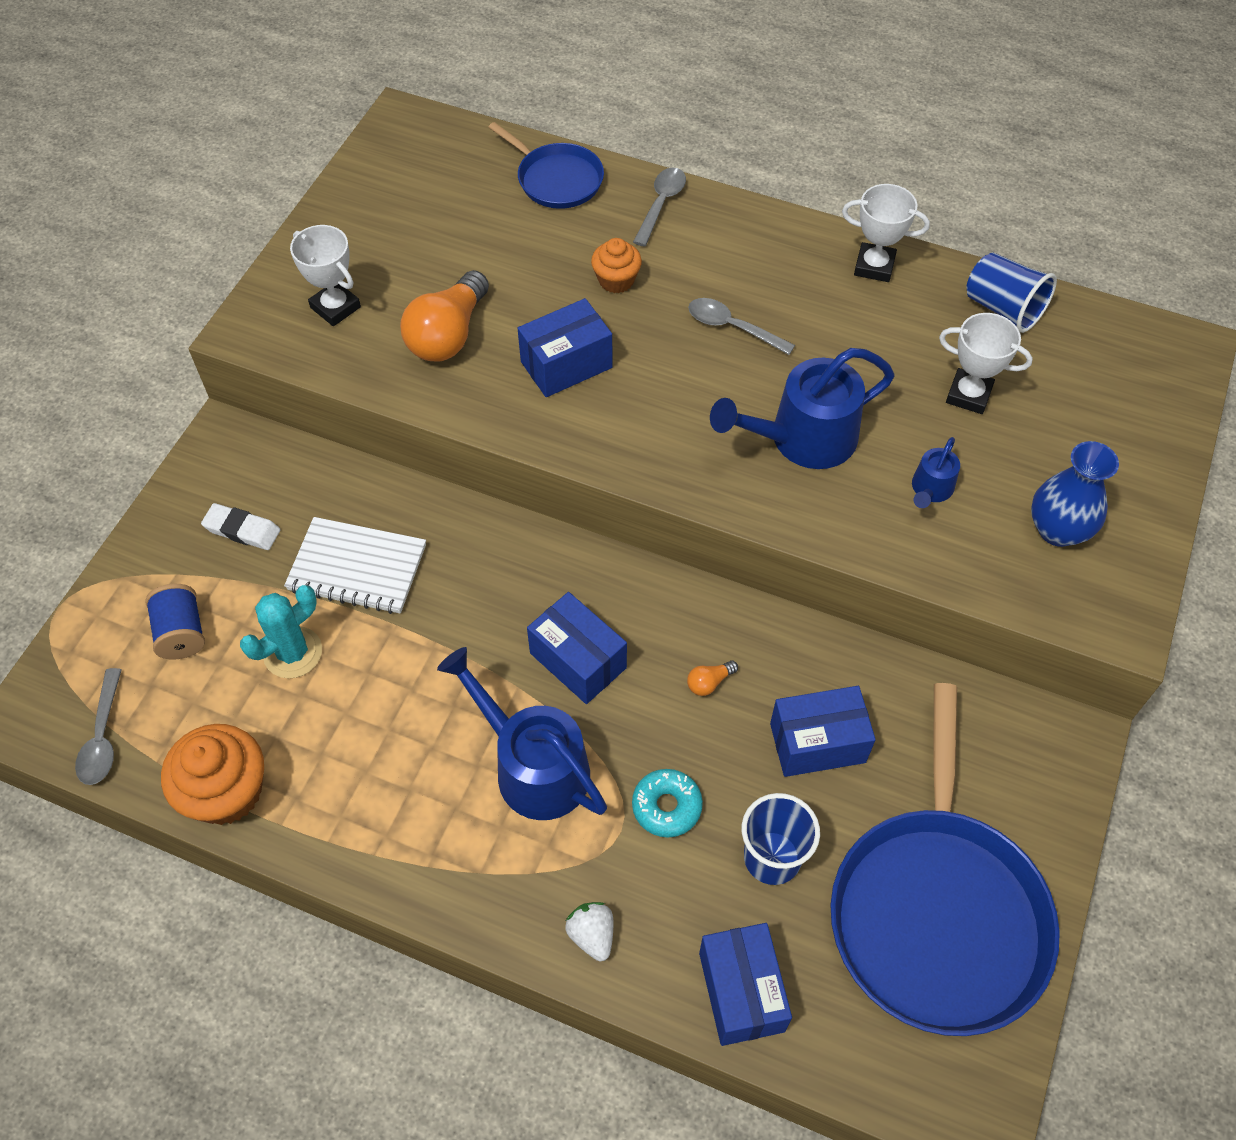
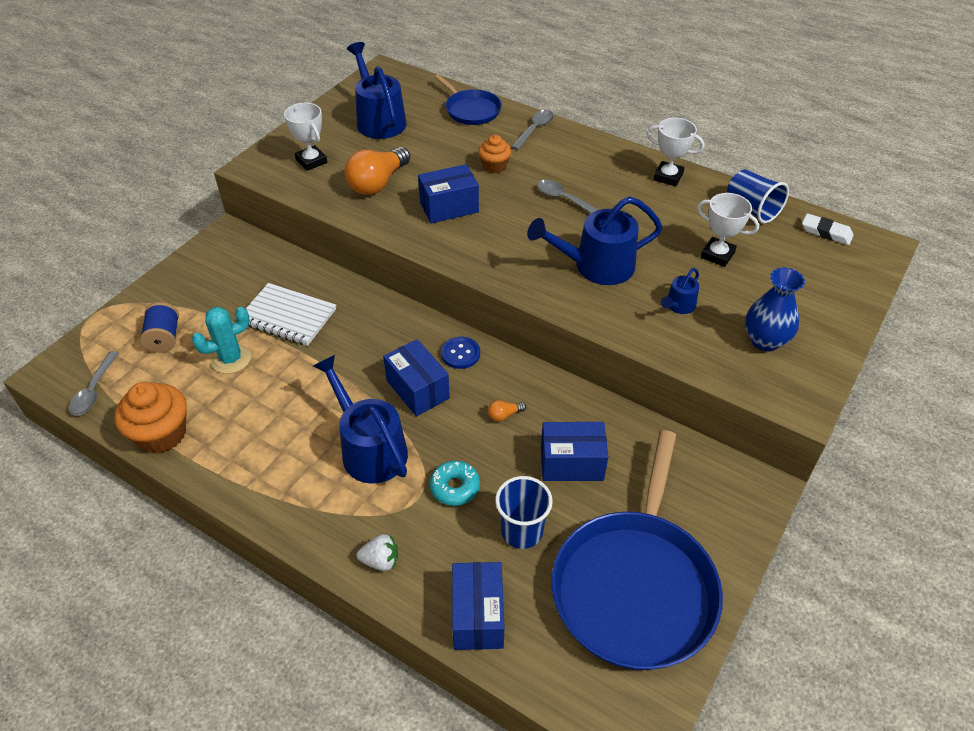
camera: 10 degrees right, 10 degrees down
(242, 530) = (222, 286): white eraser -> white eraser (826, 232)
(419, 216) = (378, 120): none -> blue watering can
(592, 935) = (380, 561): white strawberry -> white strawberry turned 105 degrees clockwise
(625, 593) = (460, 354): none -> blue button

